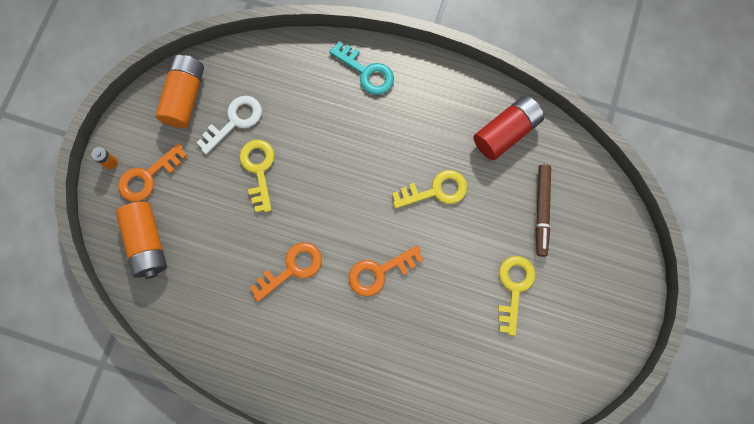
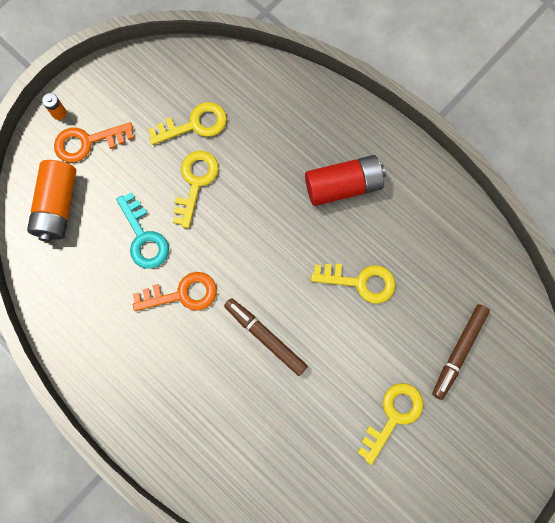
camera: 25 degrees right, 0 degrees up
(185, 97) = (158, 80): orange battery -> none
(235, 121) = (194, 124): white key -> yellow key
(366, 72) = (347, 132): turquoise key -> turquoise key (144, 237)
(379, 272) = (265, 337): orange key -> brown marker
(506, 132) = (460, 255): red battery -> red battery (343, 186)

